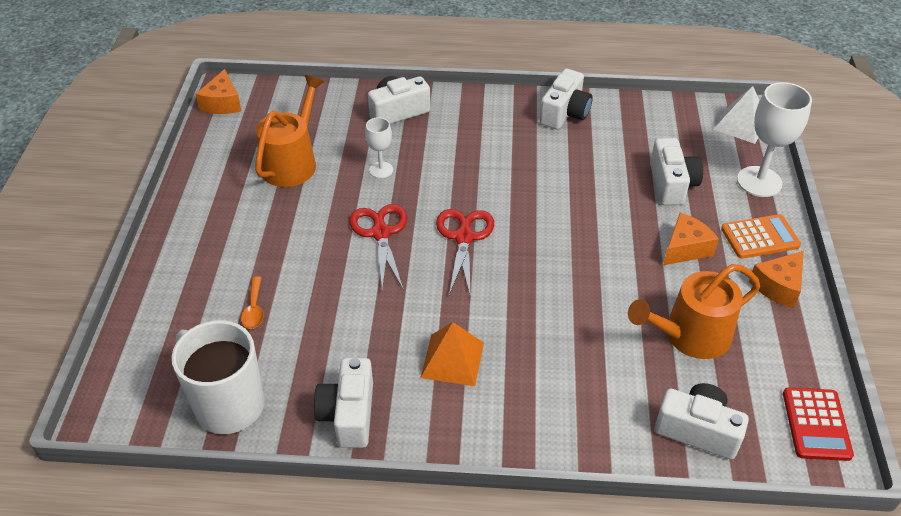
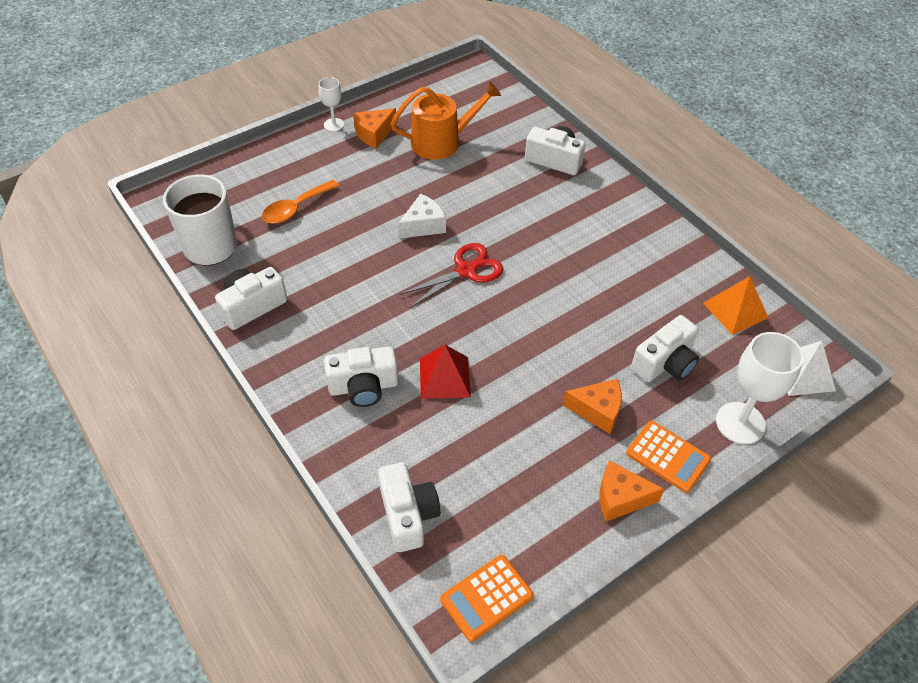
camera: 50 degrees right, 5 degrees up
(222, 103) = (459, 75): orange cheese -> orange cheese (374, 134)
(254, 309) = (296, 208): orange spoon -> orange spoon, size x1.56
(381, 170) = (484, 188): white goblet -> white goblet (334, 125)
(381, 233) = (423, 225): red scissors -> white cheese
(452, 360) = (344, 331): orange pyramid -> orange pyramid (735, 310)
(565, 113) = (670, 251): white camera -> white camera (363, 387)
(570, 320) = (444, 377): none -> red pyramid
(690, 335) = (502, 462): orange watering can -> none
(816, 424) = (486, 597): red calculator -> orange calculator

